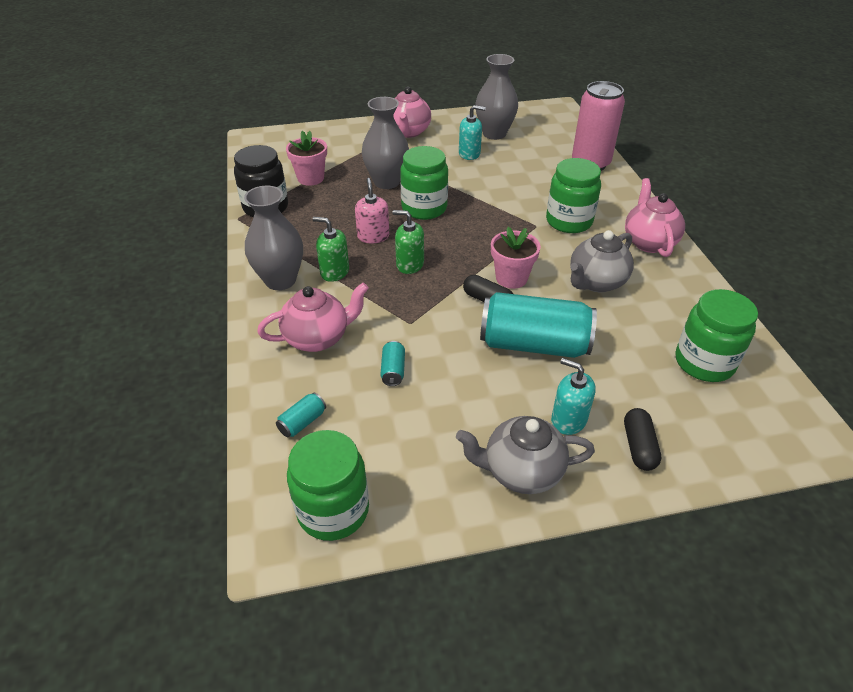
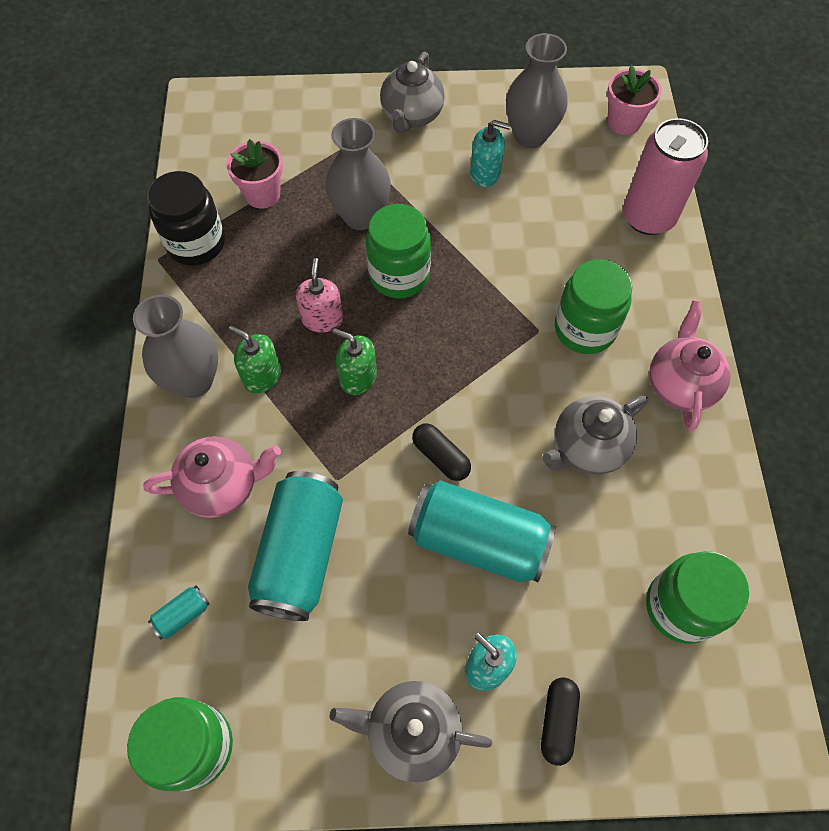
camera: 10 degrees right, 20 degrees up
(393, 370) = (300, 554): turquoise can -> turquoise can, size x2.47
(408, 132) = (411, 116): pink teapot -> grey teapot
(511, 278) = (480, 423): pink flower pot -> pink flower pot (624, 122)

